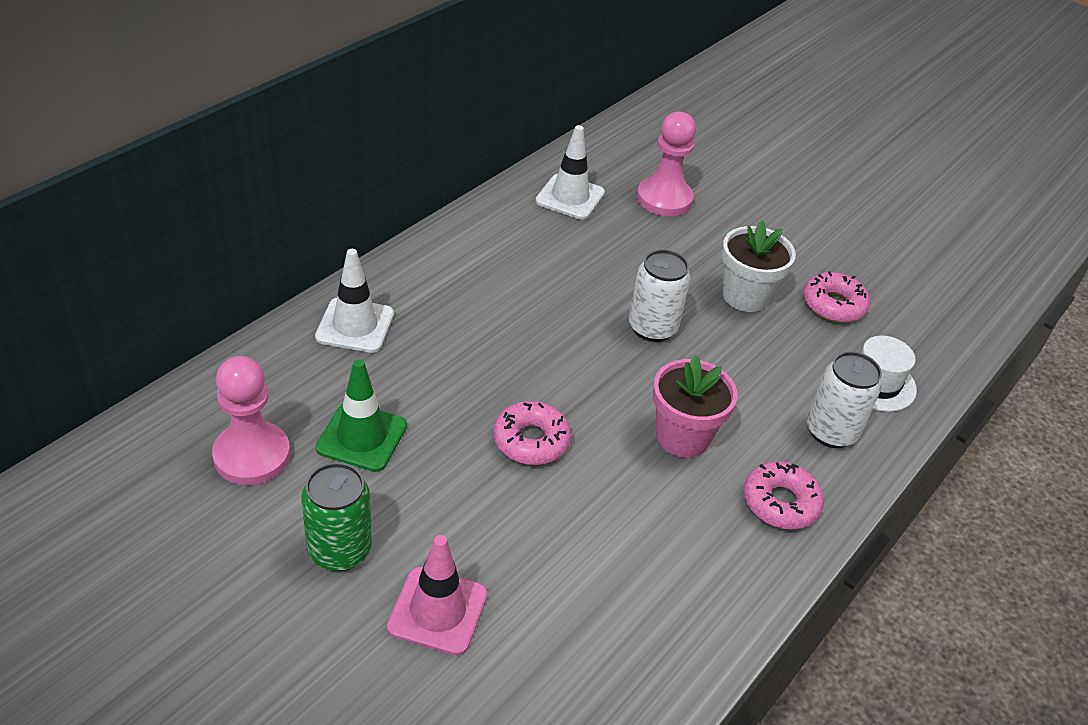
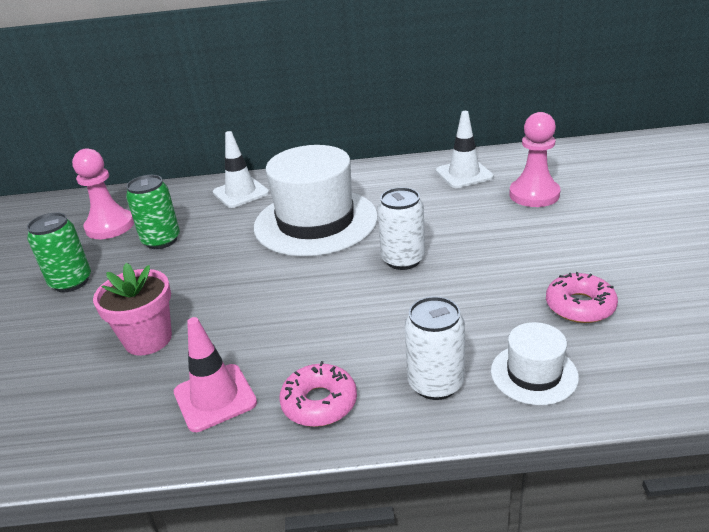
camera: 55 degrees right, 10 degrees down
(362, 437) = (161, 240): green traffic cone -> green can
(437, 611) = (57, 333): pink traffic cone -> pink traffic cone (215, 397)
(506, 324) = (315, 222): none -> white hat
(531, 440) = (232, 282): pink donut -> none
(682, 437) = (319, 327): pink flower pot -> pink flower pot (148, 339)
(745, 296) = (506, 270): white flower pot -> none

